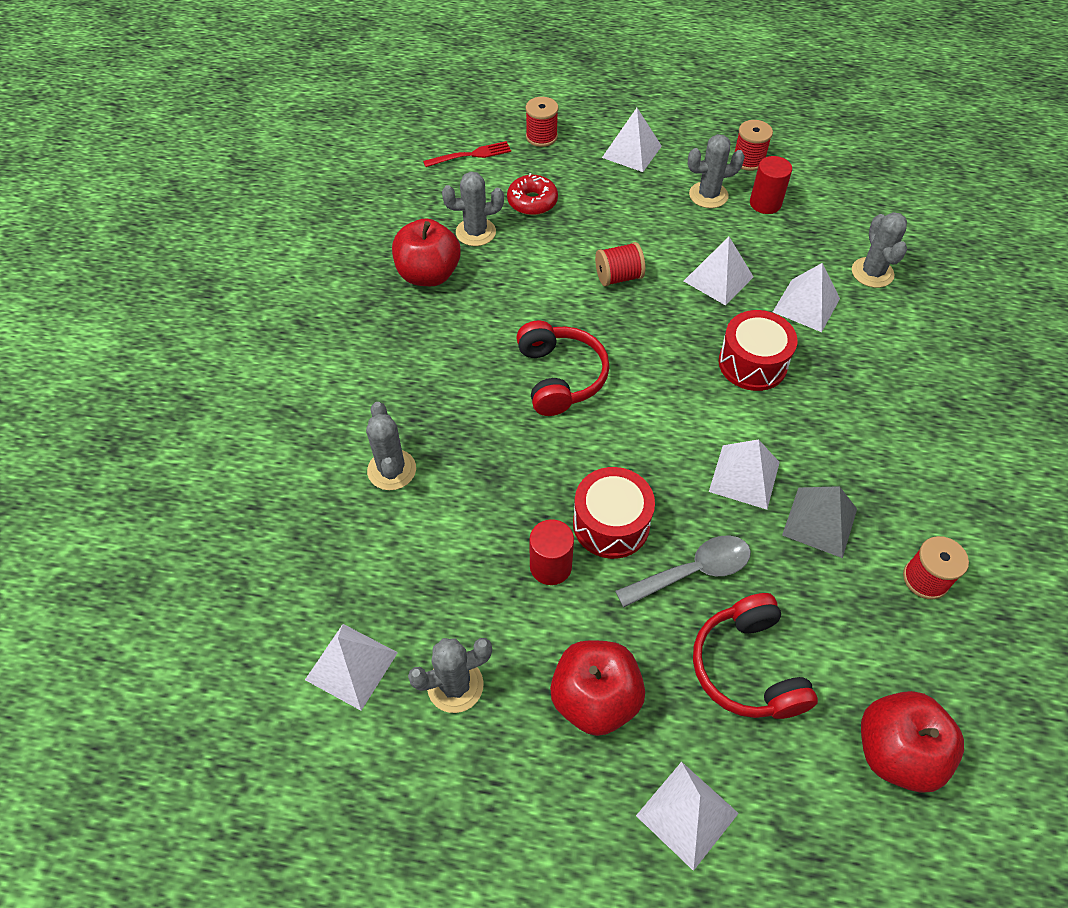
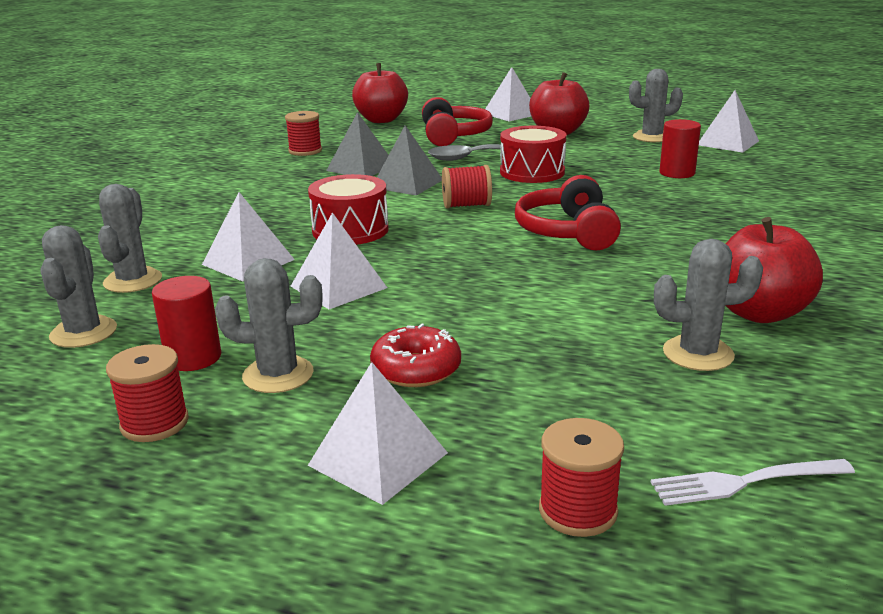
camera: 170 degrees left, 30 degrees down
(392, 470) = (736, 197): grey cactus -> grey cactus (83, 332)
(471, 155) = (745, 482): red fork -> white fork
(532, 202) = (600, 388): red donut -> red donut (416, 369)
(550, 566) = (584, 162): red cylinder -> red cylinder (677, 173)
(618, 277) = (475, 295): red spool -> red spool (466, 205)
(744, 476) = (407, 183): white pyramid -> grey pyramid

